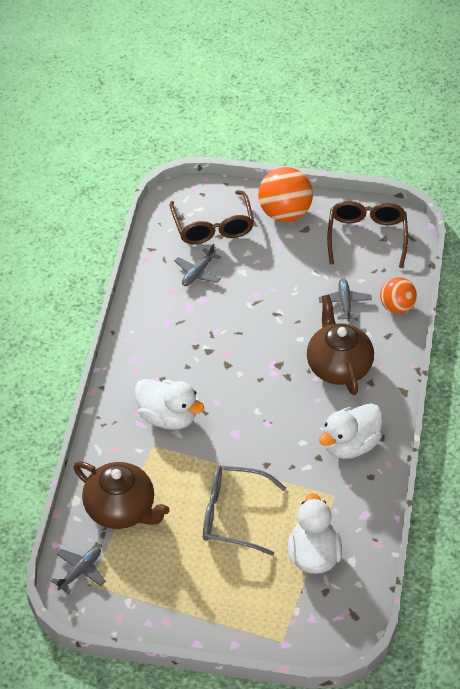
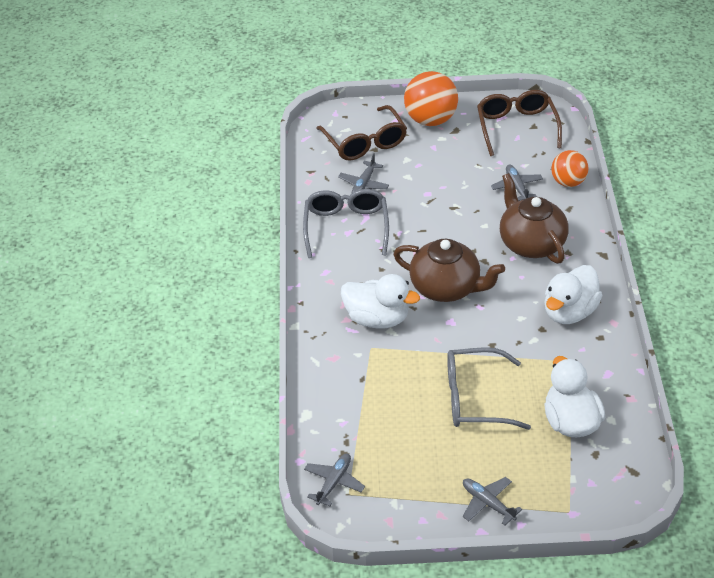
camera: 10 degrees left, 5 degrees down
(121, 509) = (358, 414): brown teapot -> brown teapot (446, 288)
(167, 316) = (346, 227): none -> grey glasses
(211, 619) = (488, 503): none -> grey plane

